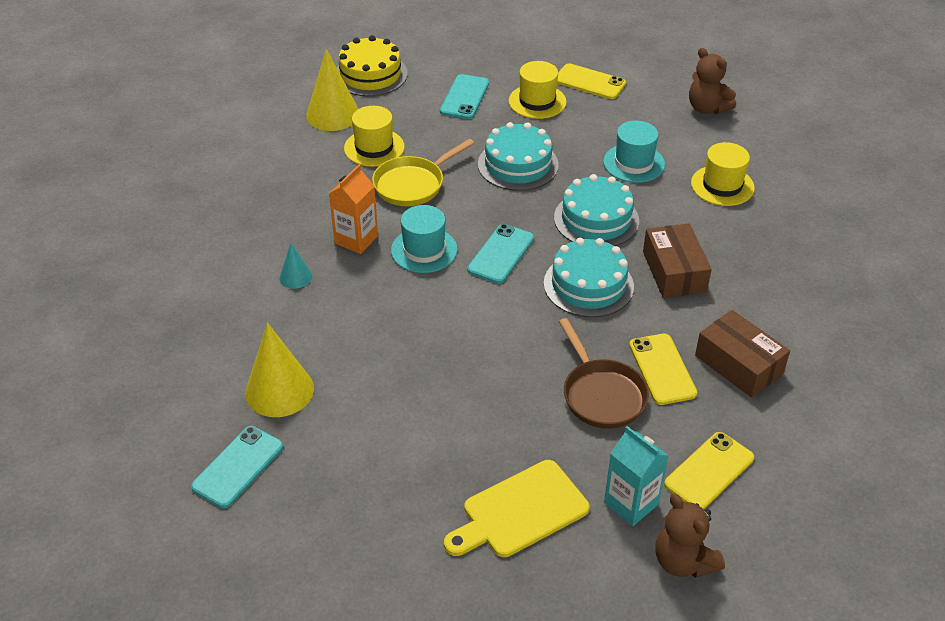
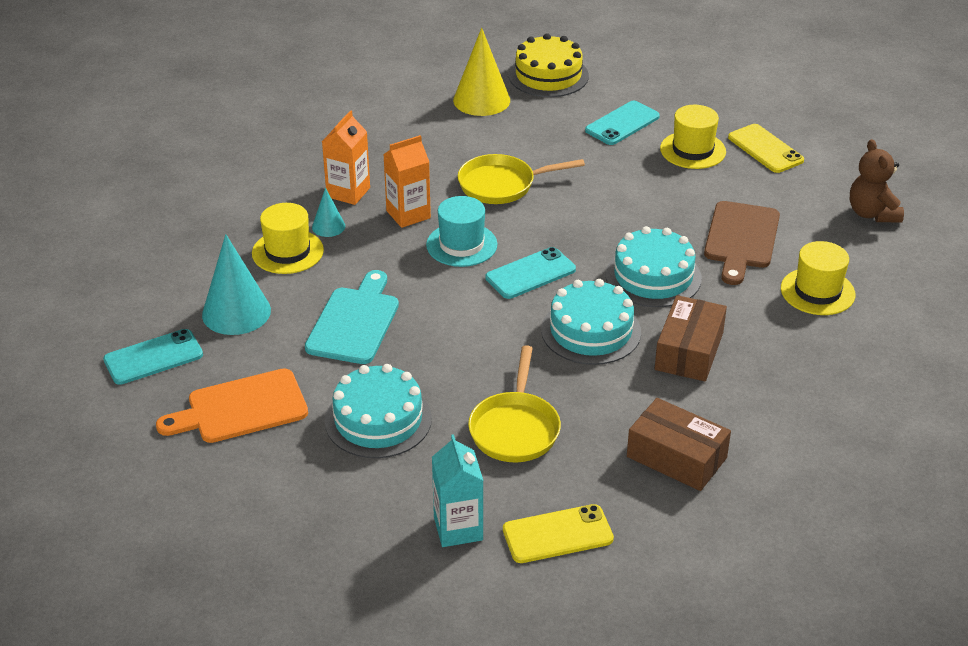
camera: 30 degrees right, 5 degrees down
(279, 390) = (236, 312): yellow cone -> turquoise cone
(287, 239) = (348, 192): none -> orange carton
(360, 479) = (241, 408): none -> orange cutting board
(374, 148) = (494, 141): yellow hat -> yellow hat (287, 252)
(392, 356) = (355, 322): none -> turquoise cutting board
(518, 164) = (620, 201): turquoise cake -> turquoise cake (378, 420)
(520, 511) = (352, 491): yellow cutting board -> none
(601, 395) = (515, 428): brown pan -> yellow pan
(634, 163) = (741, 239): turquoise hat -> brown cutting board
(662, 369) = (594, 431): yellow phone -> none
(683, 561) = (461, 596): brown teddy bear -> none
(739, 364) = (676, 457): brown box -> brown box turned 45 degrees counterclockwise

